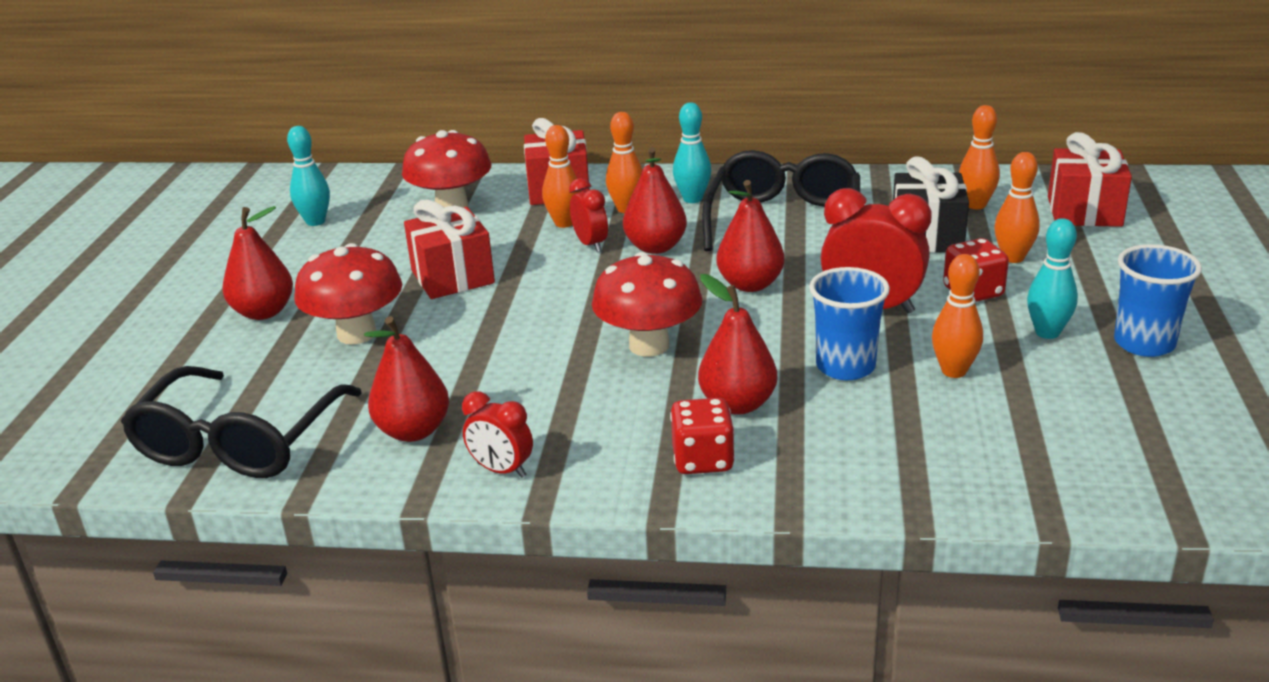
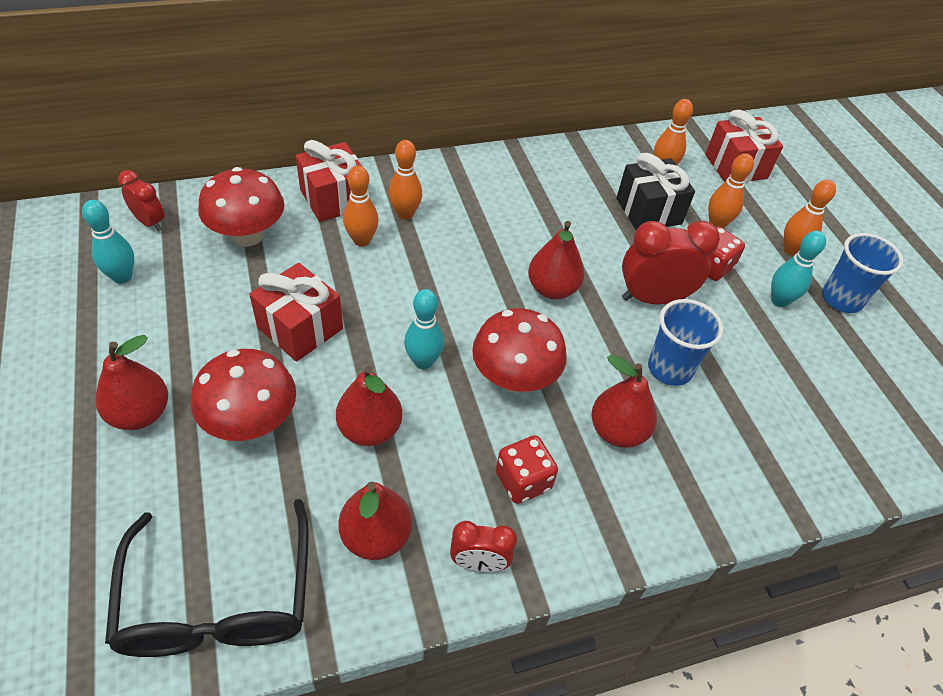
camera: 30 degrees left, 20 degrees up
(590, 244) = (399, 264): red clock -> red clock (150, 222)
(655, 247) = (455, 258): red pear -> red pear (370, 429)
(692, 199) = (452, 193): turquoise bowling pin -> turquoise bowling pin (423, 361)
(703, 460) = (627, 502): red dice -> red dice (523, 481)
(783, 221) = (537, 209): black glasses -> none
(954, 371) = (743, 356): orange bowling pin -> orange bowling pin (791, 250)

